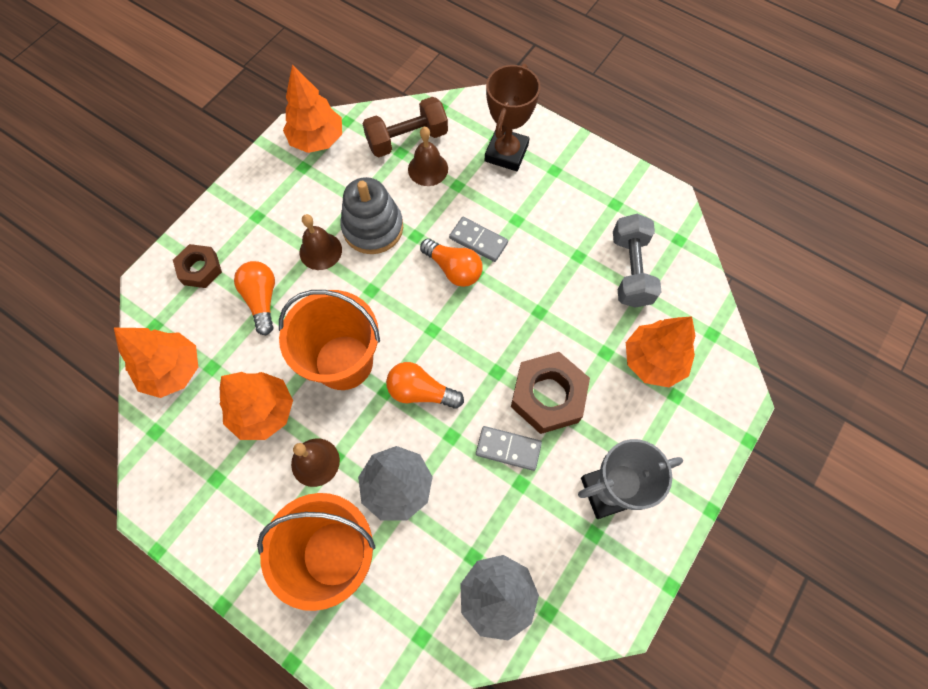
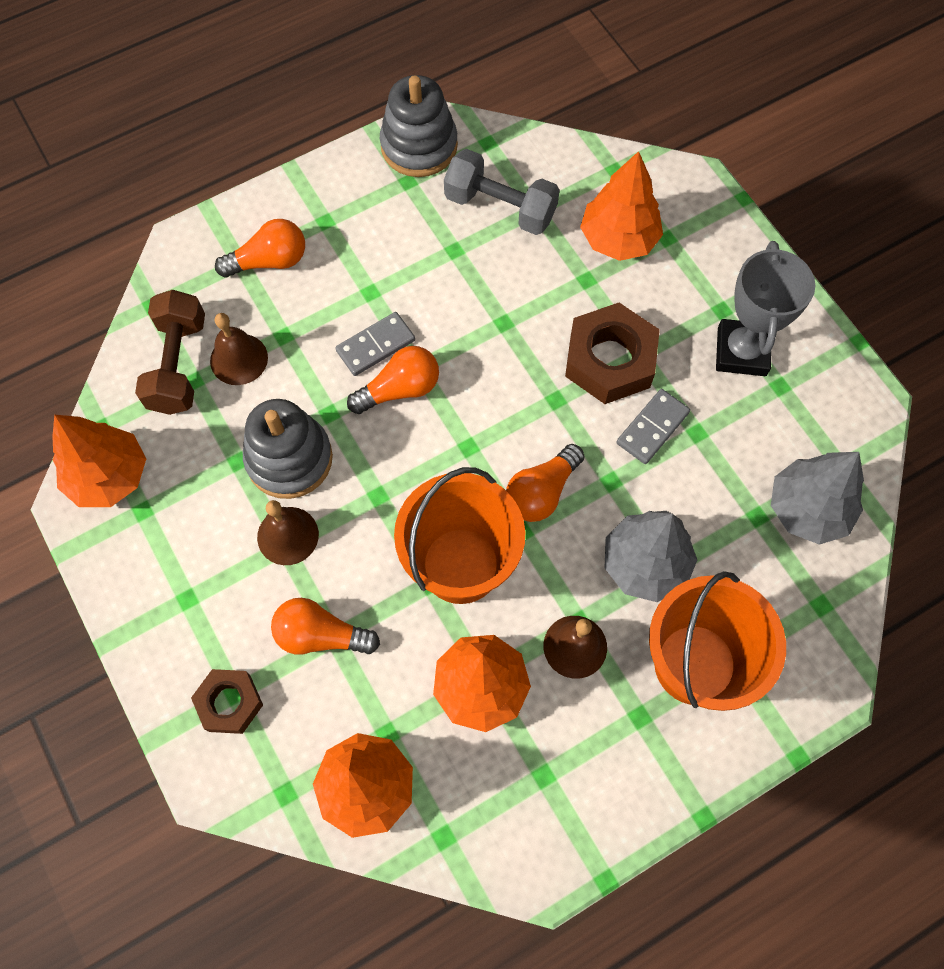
camera: 65 degrees left, 0 degrees up
(506, 153) = (269, 261): brown trophy -> orange light bulb
(648, 198) = (419, 146): none -> grey stacking toy

